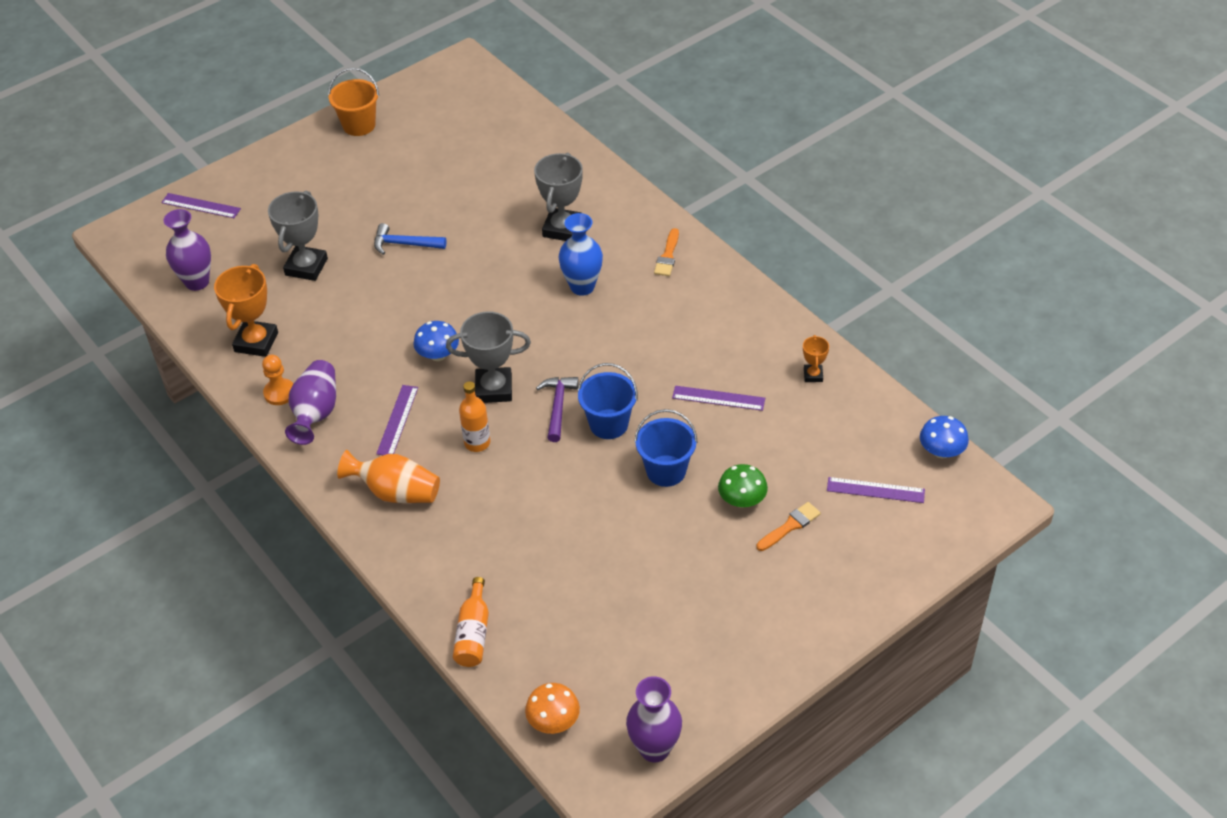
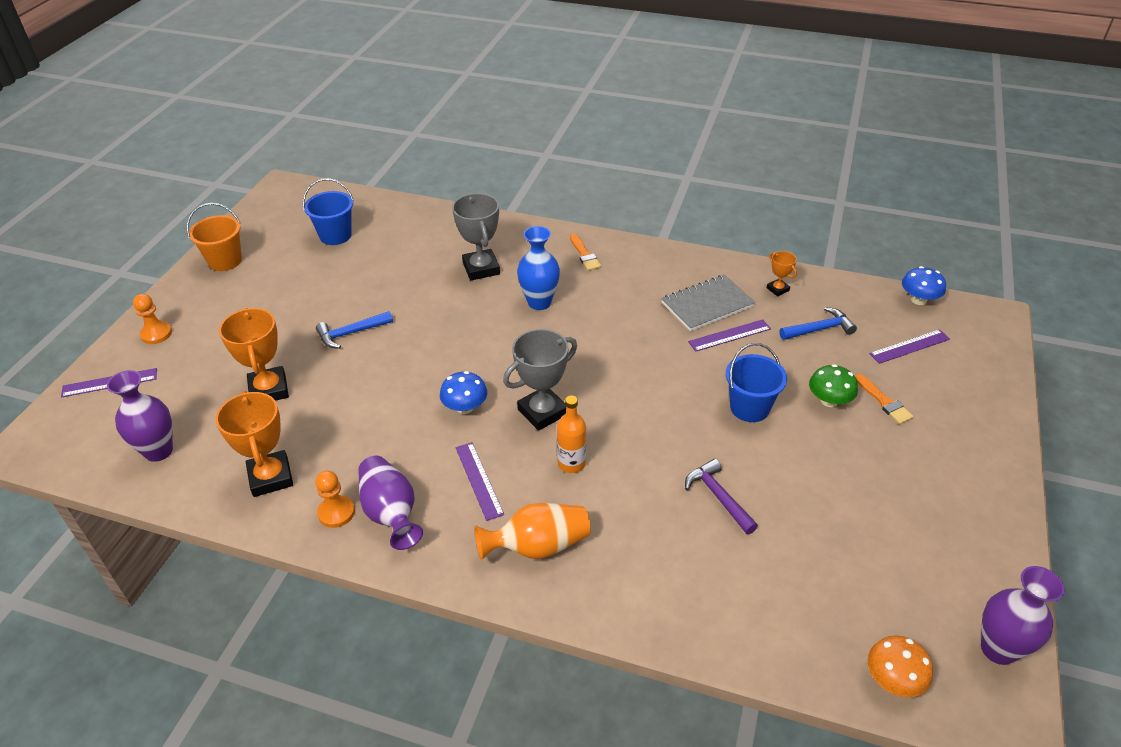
camera: 35 degrees left, 5 degrees down
(260, 175) = (156, 334): none -> orange pawn
(306, 267) = (269, 390): grey trophy -> orange trophy
(473, 633) = (738, 639): orange bottle -> none
(558, 407) = (612, 400): purple hammer -> purple hammer (718, 497)
(608, 424) = (667, 394): blue bucket -> blue bucket (335, 235)
(729, 359) = (707, 305): none -> grey notebook
(790, 526) = (884, 402): orange brush -> orange brush turned 135 degrees clockwise
(808, 432) = (819, 329): none -> blue hammer

